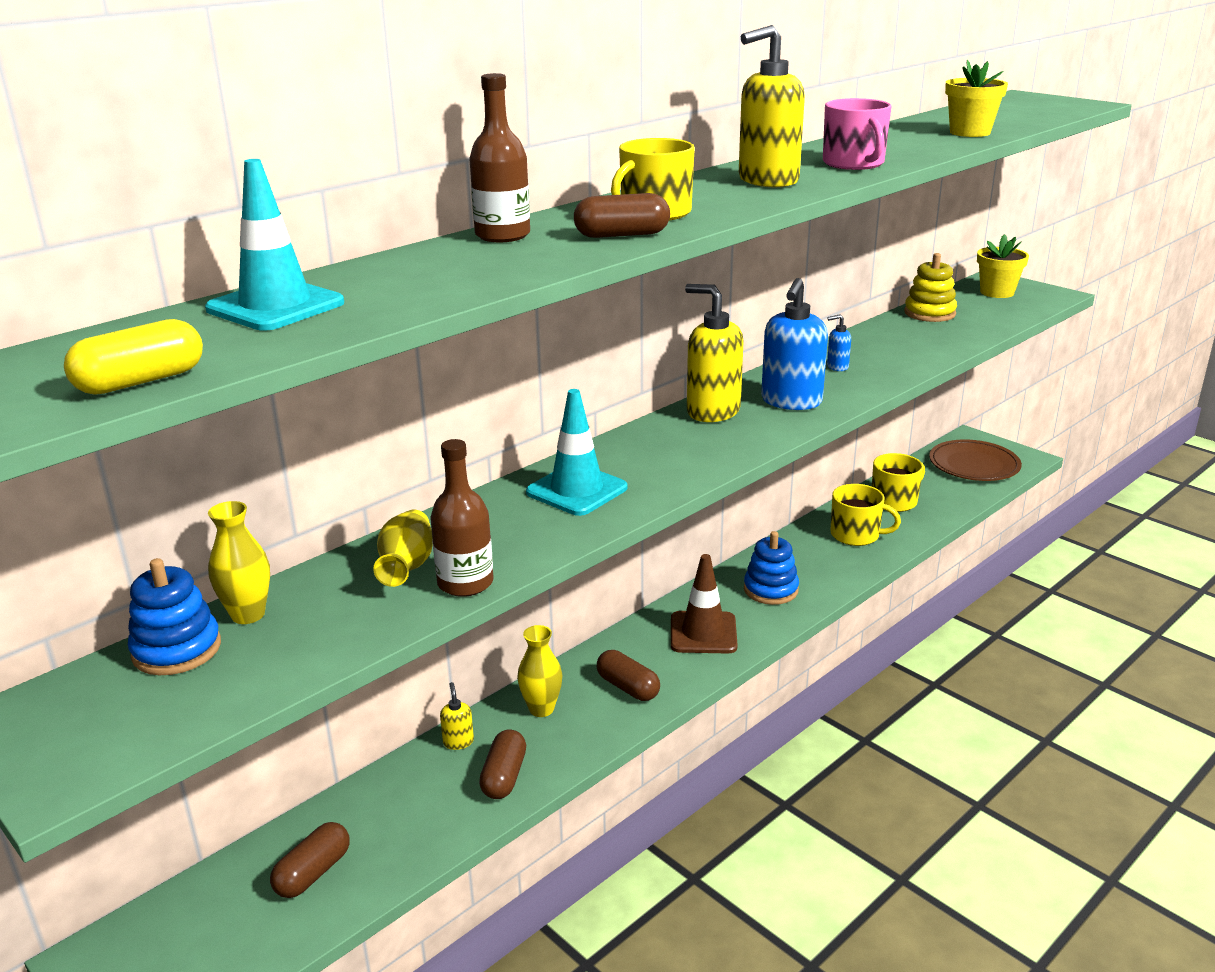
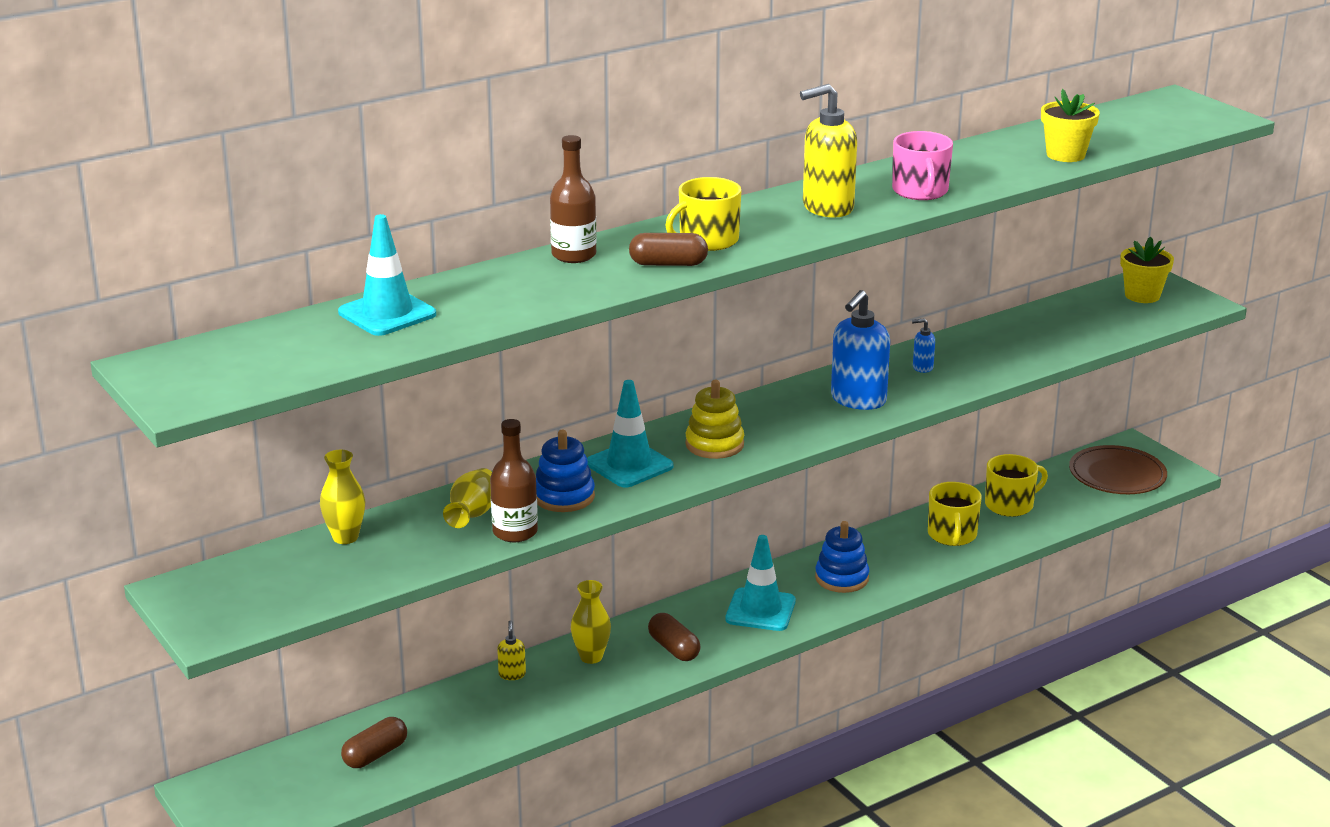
camera: 10 degrees right, 0 degrees up
(141, 381) = (293, 371): yellow capsule -> none
(177, 649) = (291, 557): blue stacking toy -> blue stacking toy (564, 497)
(504, 777) = (544, 706): brown capsule -> none
(703, 633) = (760, 610): brown traffic cone -> turquoise traffic cone
(712, 412) = (780, 403): yellow soap dispenser -> none
(856, 535) = (952, 535): yellow mug -> yellow mug turned 60 degrees clockwise
(929, 313) = (1053, 315): yellow stacking toy -> yellow stacking toy (714, 444)

